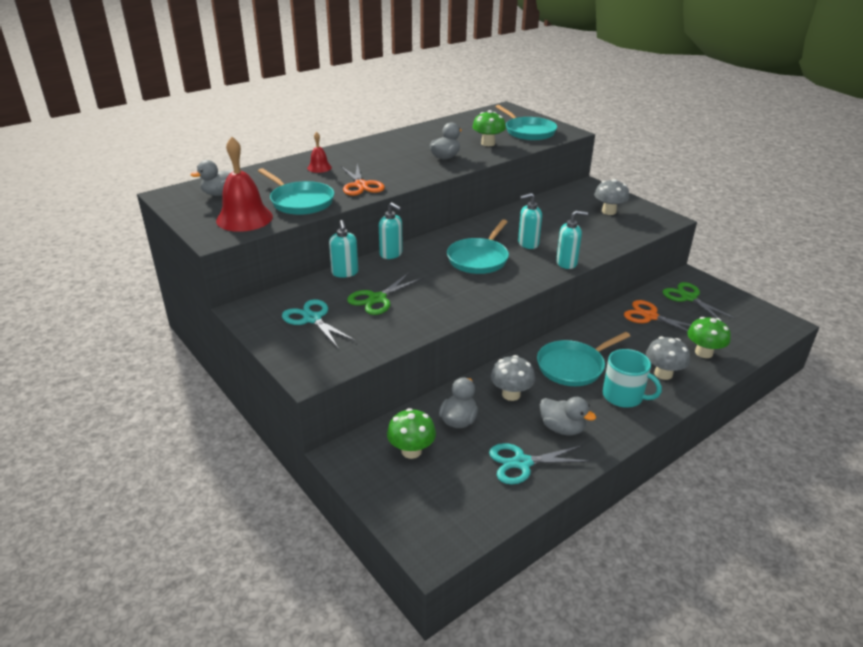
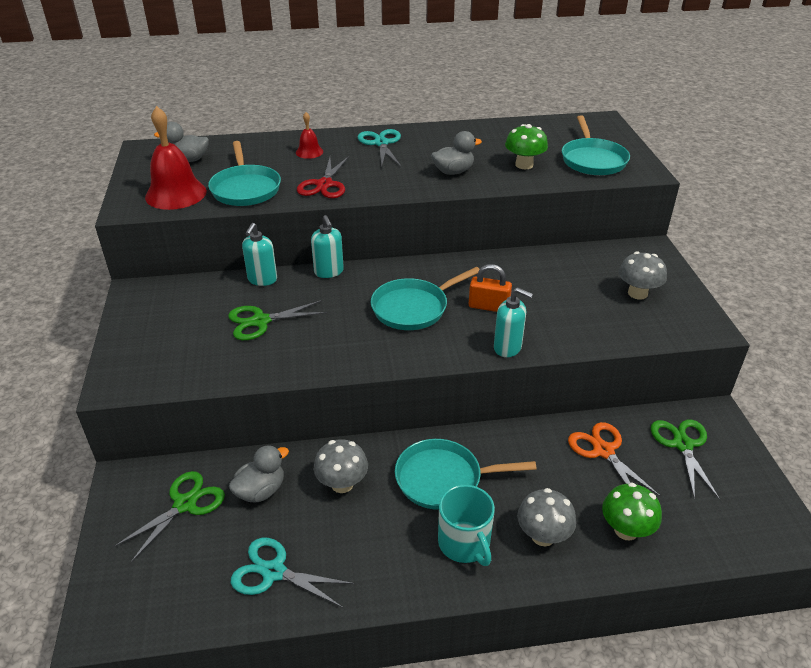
camera: 30 degrees right, 5 degrees up
(312, 319) = (180, 322): turquoise scissors -> turquoise scissors (381, 143)
(361, 185) = (324, 184): orange scissors -> red scissors
(411, 451) = (185, 504): green mushroom -> green scissors
(528, 244) = (488, 306): turquoise soap dispenser -> orange padlock
(562, 428) = (355, 551): grey duck -> none

